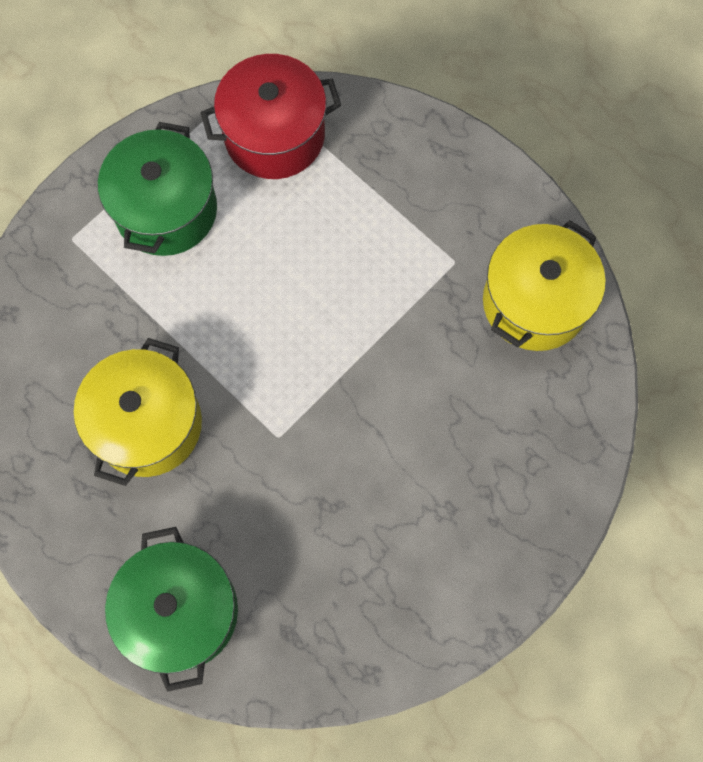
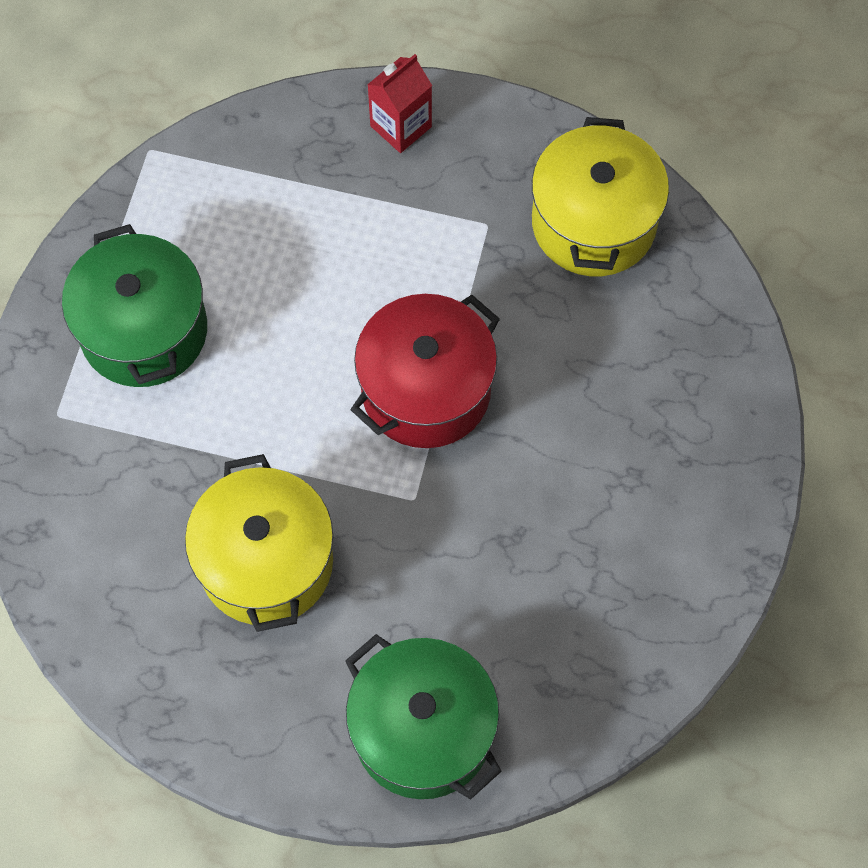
camera: 30 degrees left, 5 degrees down
(274, 135) = (214, 192): red pot -> red pot (426, 390)
(436, 156) = (401, 126): none -> red carton

